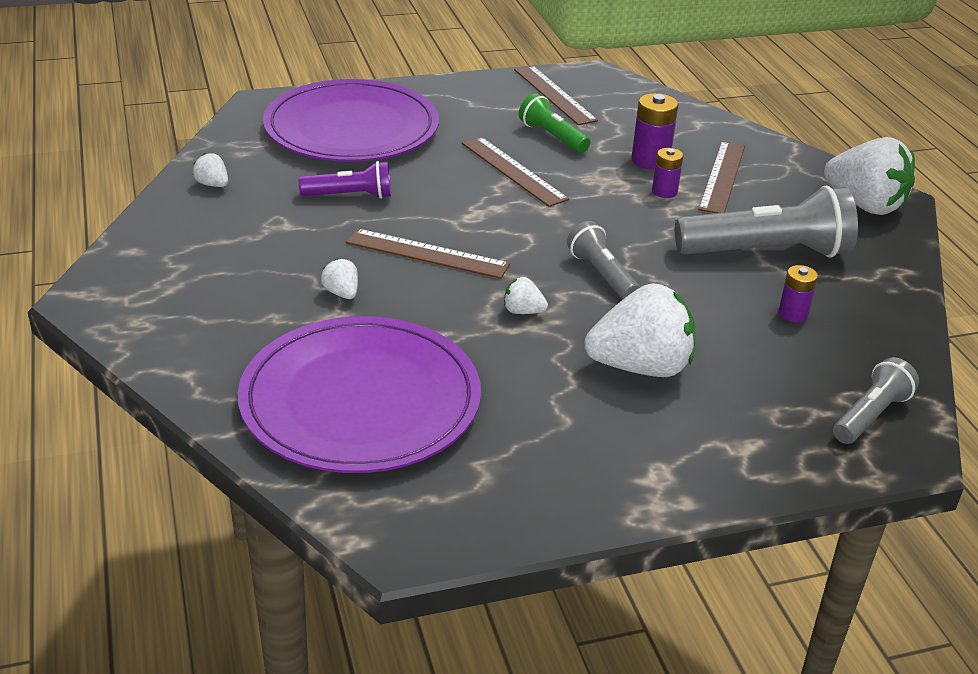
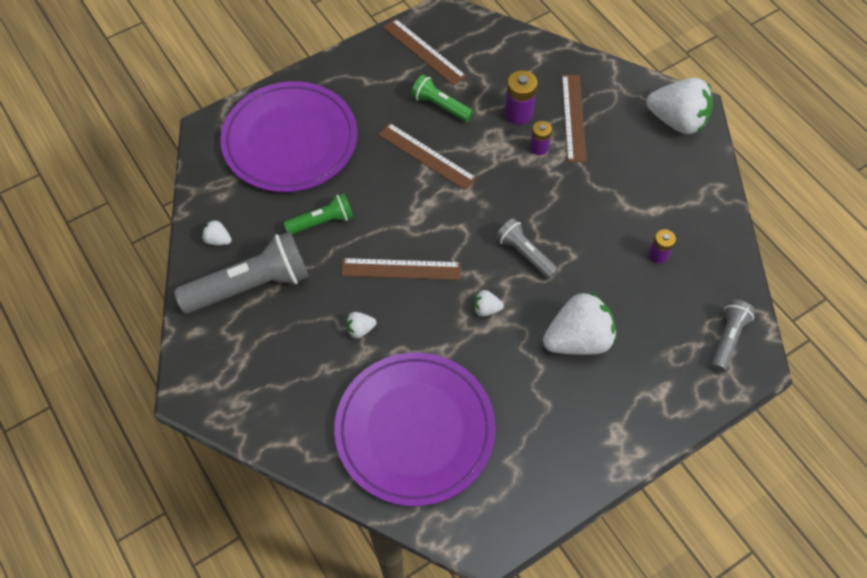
camera: 15 degrees left, 25 degrees up
(342, 293) = (360, 329): white strawberry -> white strawberry turned 60 degrees counterclockwise
(350, 196) = (322, 222): purple flashlight -> green flashlight
(767, 252) = (625, 195): grey flashlight -> grey flashlight (250, 285)

